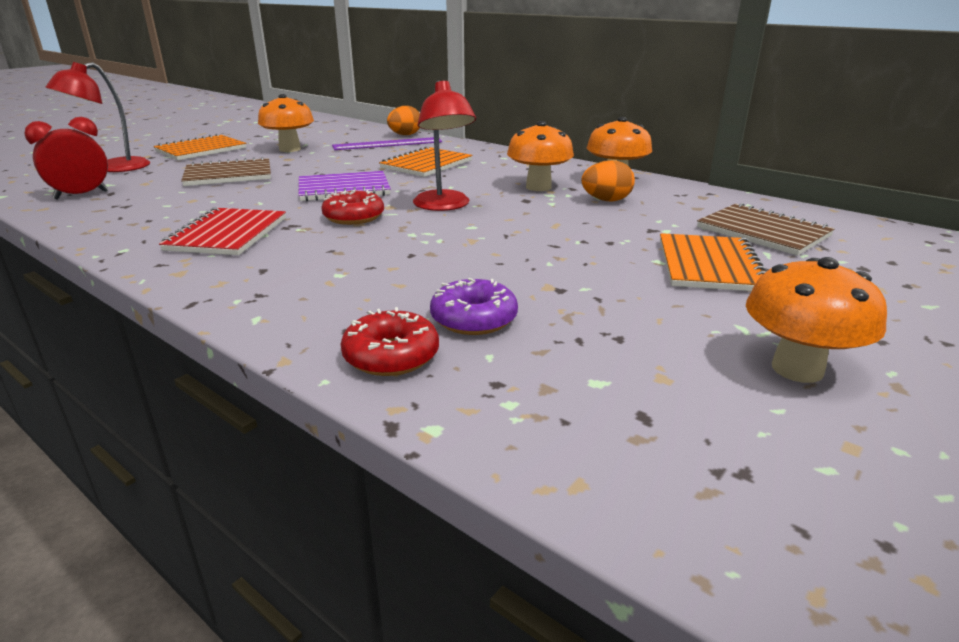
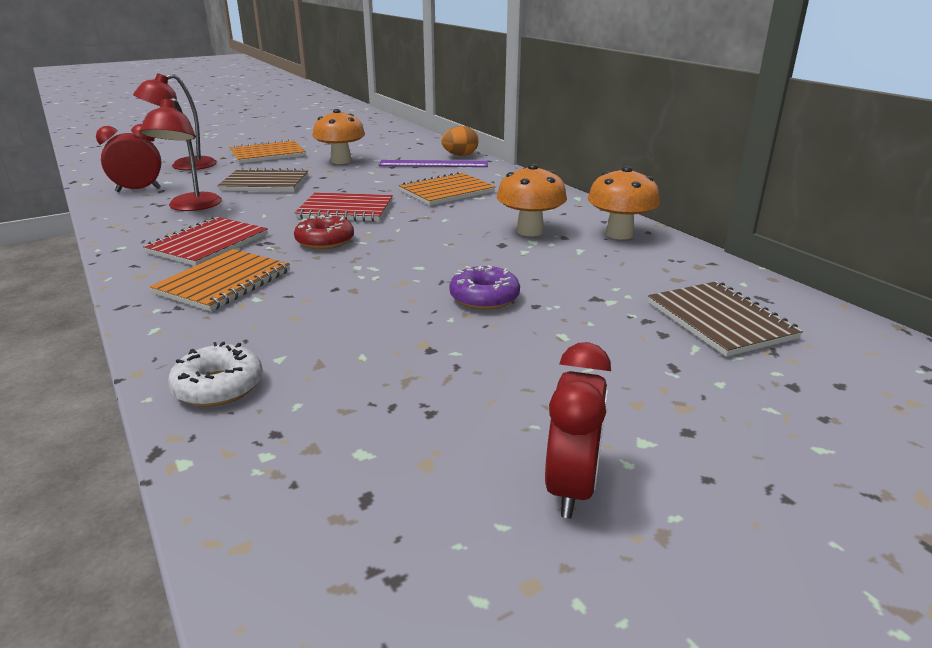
camera: 20 degrees right, 0 degrees up
(344, 189) = (345, 210): purple notebook -> red notebook
(391, 356) = (218, 387): red donut -> white donut
(444, 206) = (416, 240): red lamp -> red lamp (191, 207)
(474, 319) = (321, 365): purple donut -> purple donut (484, 298)
(606, 200) = (584, 256): orange egg -> none
(709, 265) = (612, 350): orange notebook -> orange notebook (224, 282)
(797, 369) = (571, 487): orange mushroom -> red clock

